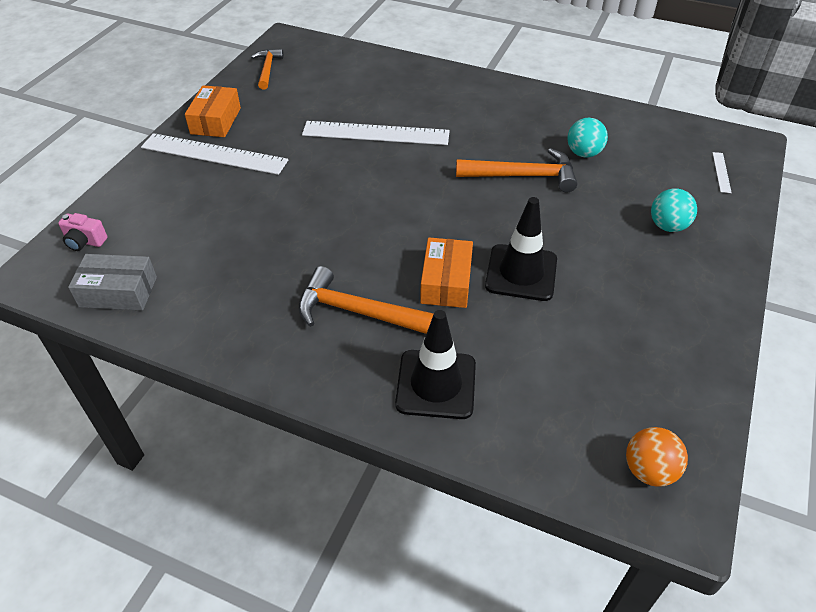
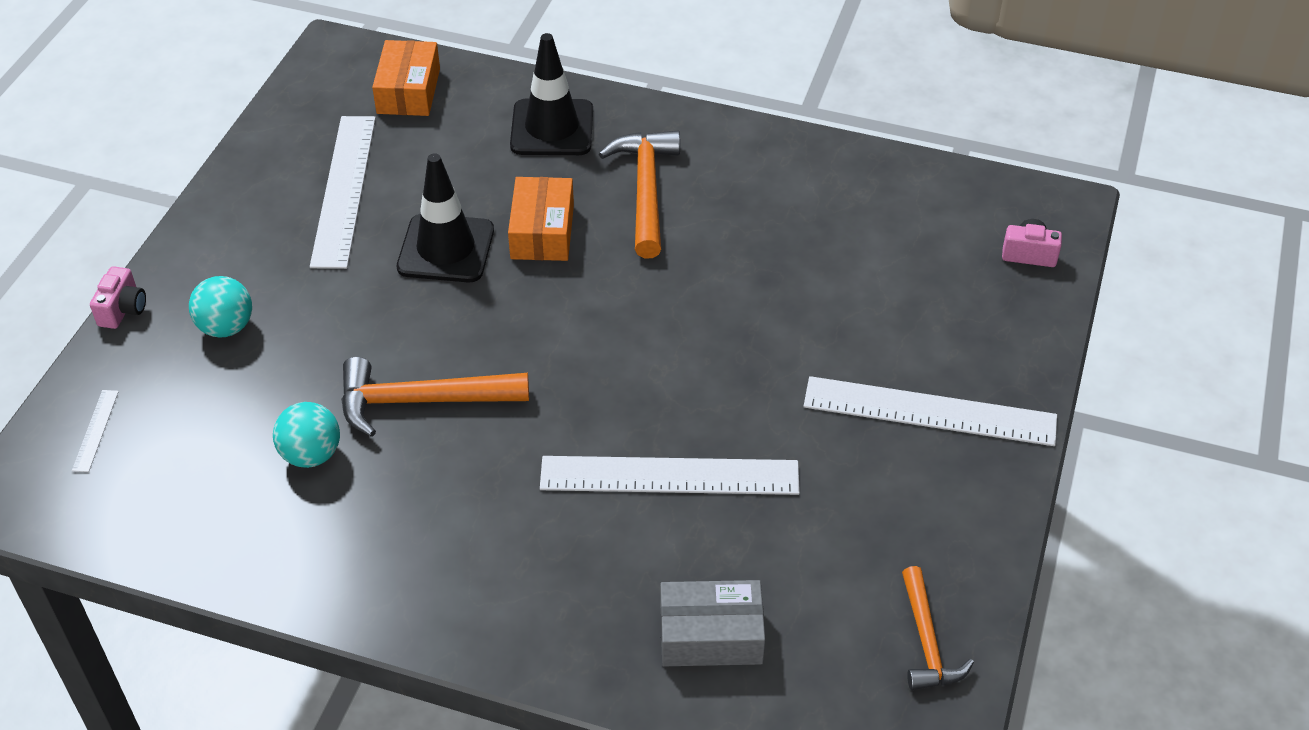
camera: 175 degrees right, 0 degrees up
(118, 292) = (942, 196): grey box -> grey box (711, 635)
(216, 121) = (963, 486): orange box -> orange box (408, 91)
(358, 312) = (646, 191): orange hammer -> orange hammer turned 105 degrees counterclockwise
(616, 330) = (344, 190): none -> white ruler
(649, 470) = (352, 76): orange ball -> none
(749, 242) = (123, 310): none -> pink camera

